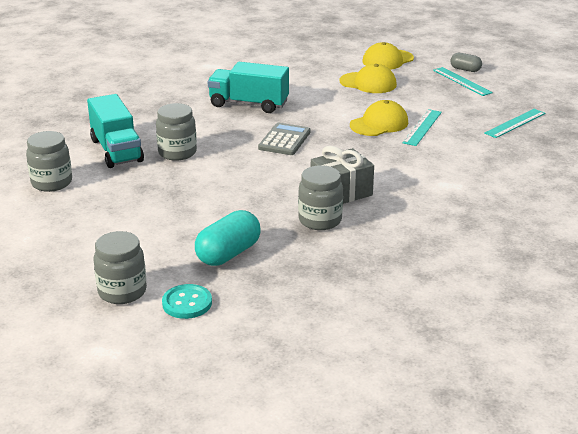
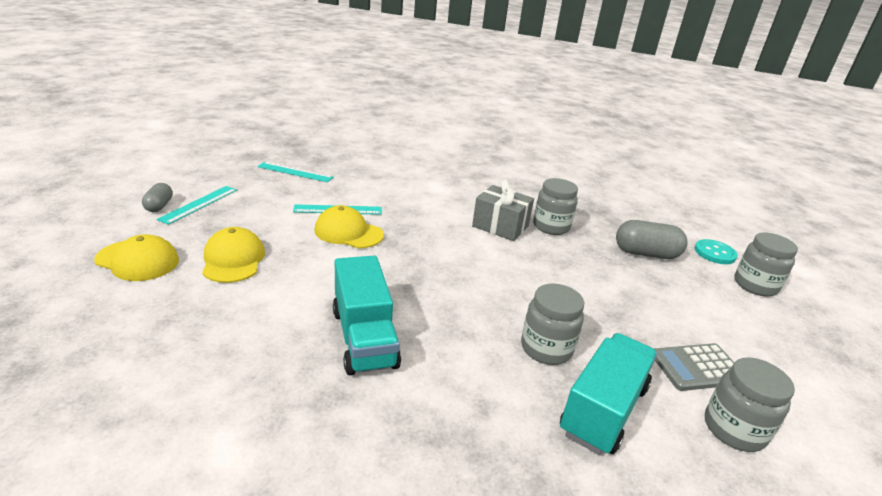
camera: 125 degrees left, 0 degrees up
(228, 254) = (646, 254): turquoise capsule -> grey capsule
(284, 140) = (438, 279): grey calculator -> grey calculator (697, 368)

